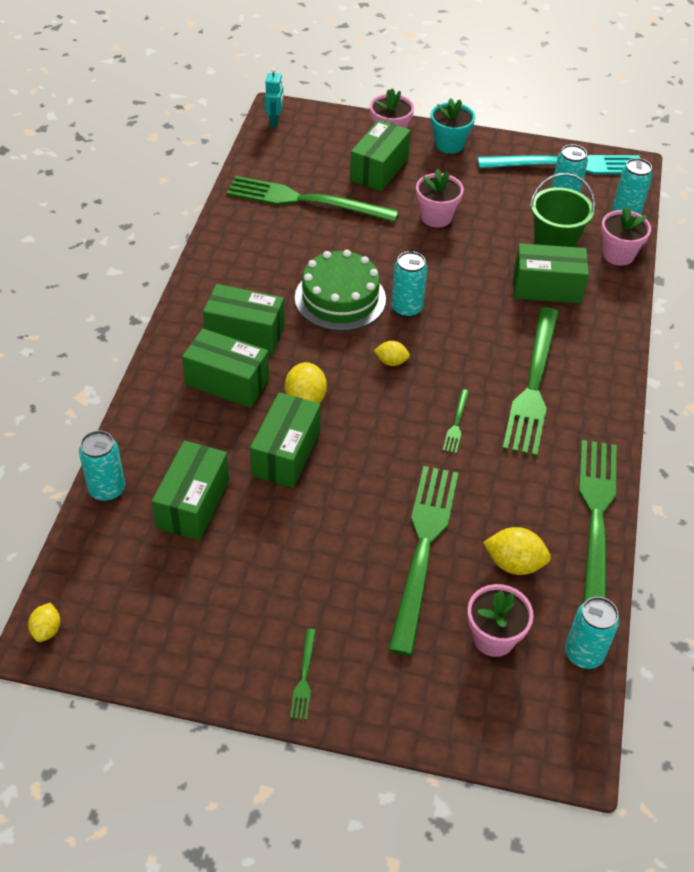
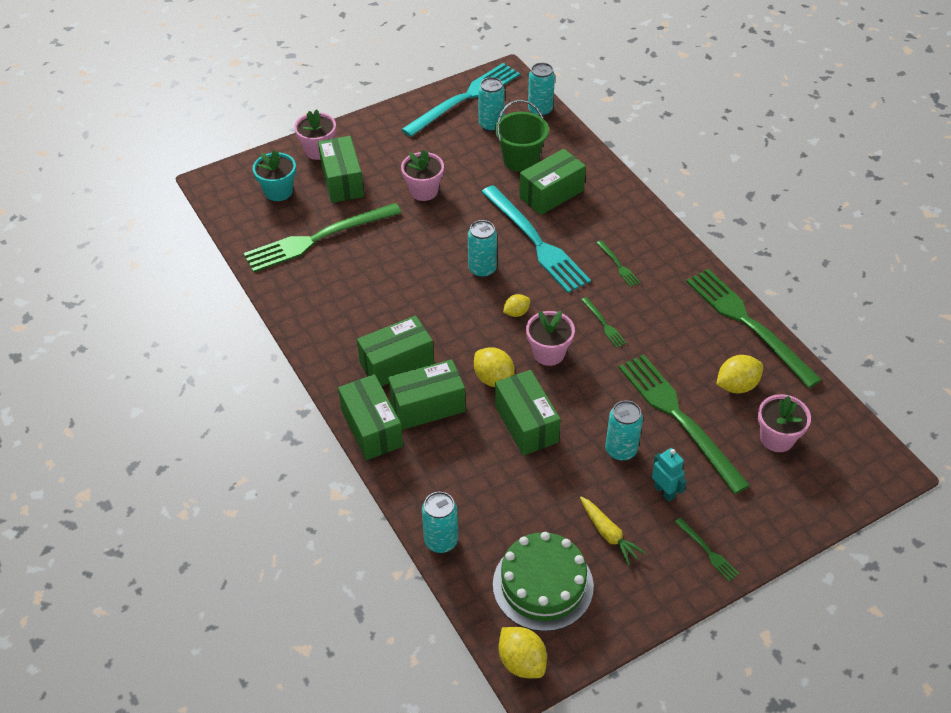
camera: 40 degrees left, 0 degrees up
(47, 630) = (522, 662): yellow lemon -> yellow lemon, size x1.61
(193, 504) = (509, 503): green box -> green box (372, 428)
(239, 592) = (608, 534): none -> yellow carrot
(275, 121) = (218, 192): turquoise robot -> turquoise robot (664, 491)
(340, 298) = (430, 293): green cake -> green cake (543, 585)
(449, 144) = (369, 131): turquoise flower pot -> turquoise flower pot (278, 191)
(482, 317) = (536, 242): none -> turquoise fork
(533, 385) = (618, 265): green fork -> green fork, size x0.41
(583, 654) = (830, 408): turquoise can -> turquoise can (621, 450)
(618, 254) = (567, 142): pink flower pot -> pink flower pot (548, 353)

